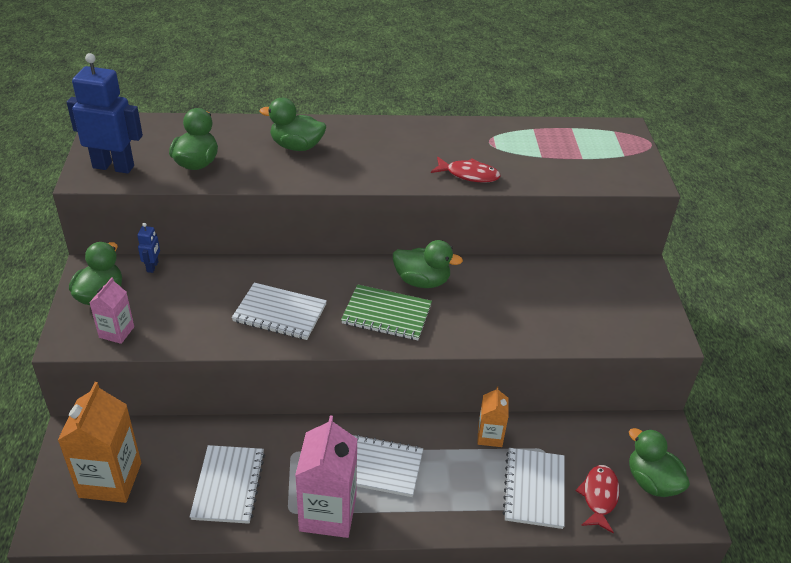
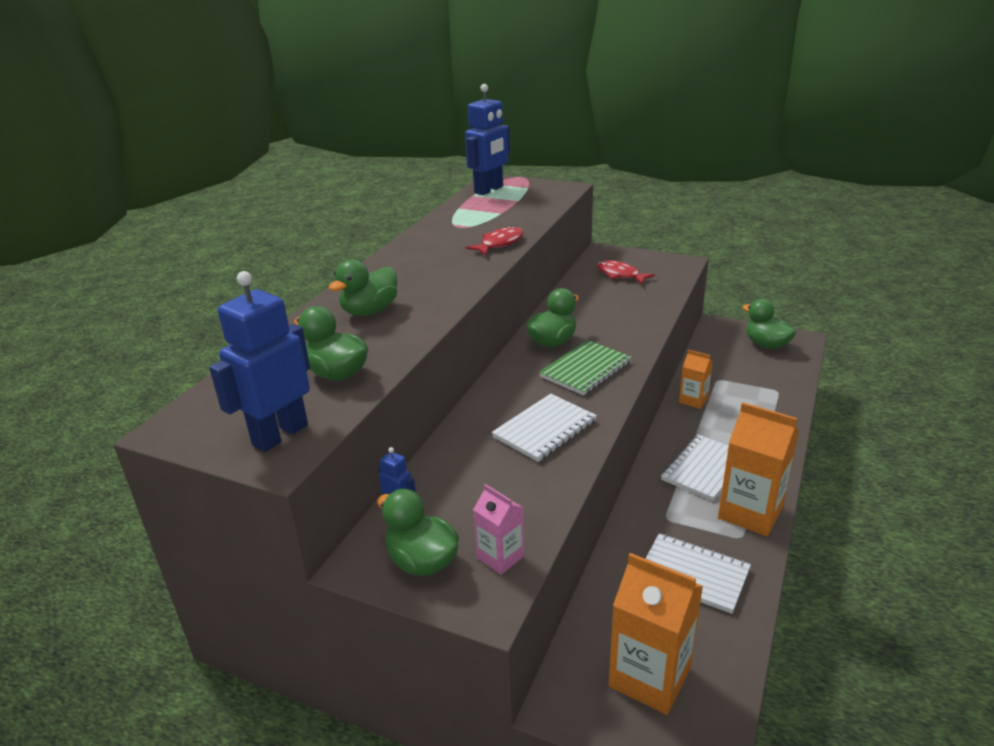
camera: 60 degrees left, 10 degrees down
(328, 513) = (750, 512): pink carton -> orange carton
(534, 489) = (757, 395): white notebook -> none
(594, 133) = (489, 190): none -> blue robot
(599, 497) = (773, 369): red fish -> red fish (620, 275)
(651, 482) = (766, 345): green duck -> green duck turned 60 degrees clockwise

